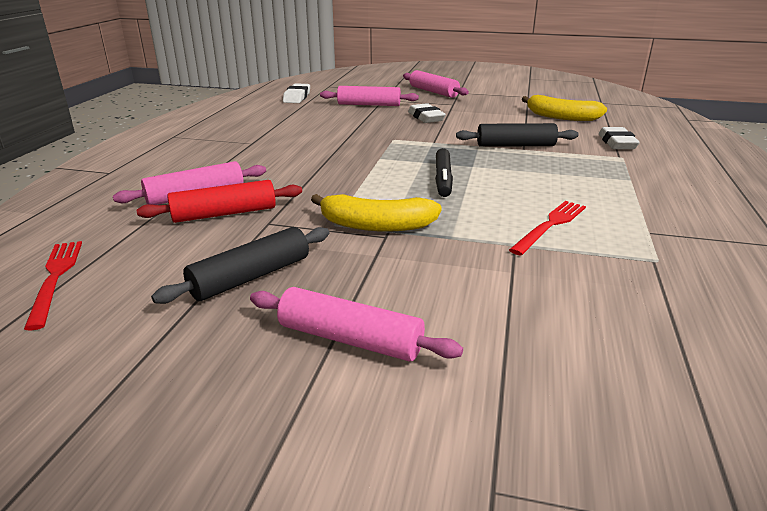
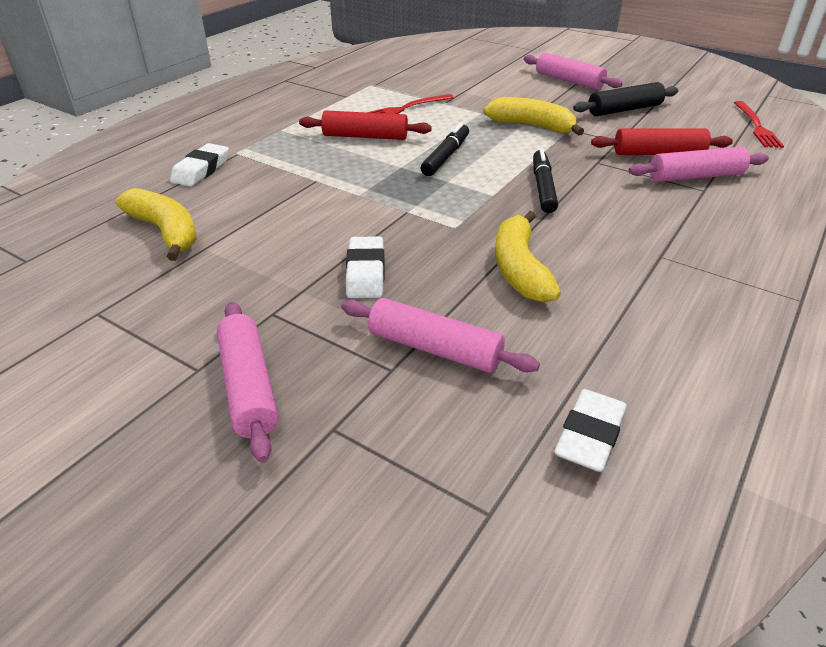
camera: 160 degrees left, 10 degrees up
(341, 128) = (519, 268): none -> yellow banana
(341, 168) = (543, 187): none -> black marker
(515, 145) = (317, 187): black rolling pin -> none
(541, 185) = (365, 136): none -> red rolling pin

